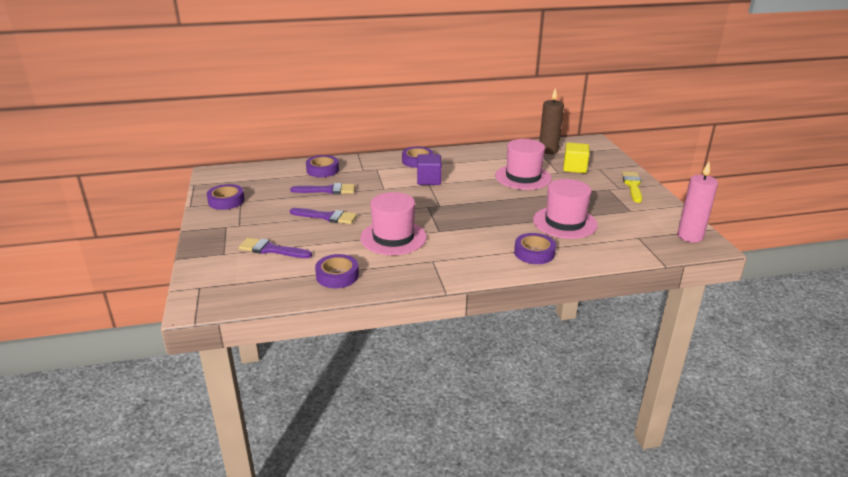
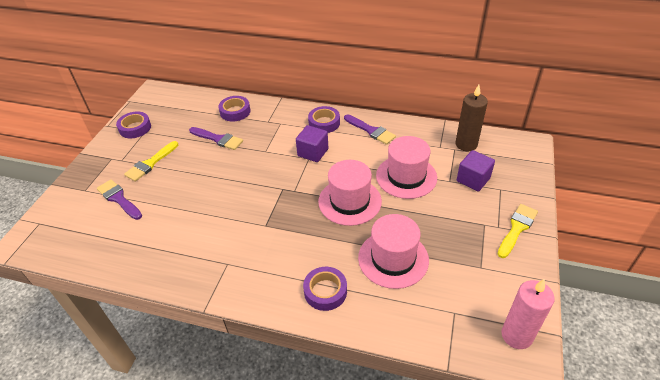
camera: 30 degrees right, 15 degrees up
(275, 220) = (150, 163): none -> yellow brush
(327, 217) = (190, 173): purple brush -> purple brush (371, 130)
(337, 276) = (139, 251): purple tape -> none
(393, 237) = (220, 219): pink hat -> pink hat (350, 201)
(574, 168) = (473, 180): yellow cube -> purple cube

